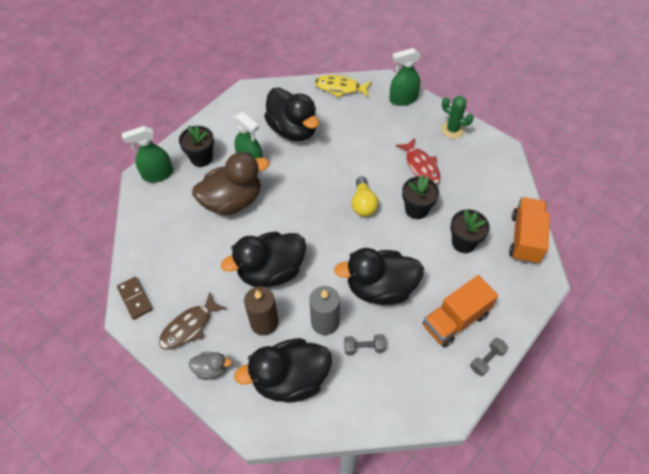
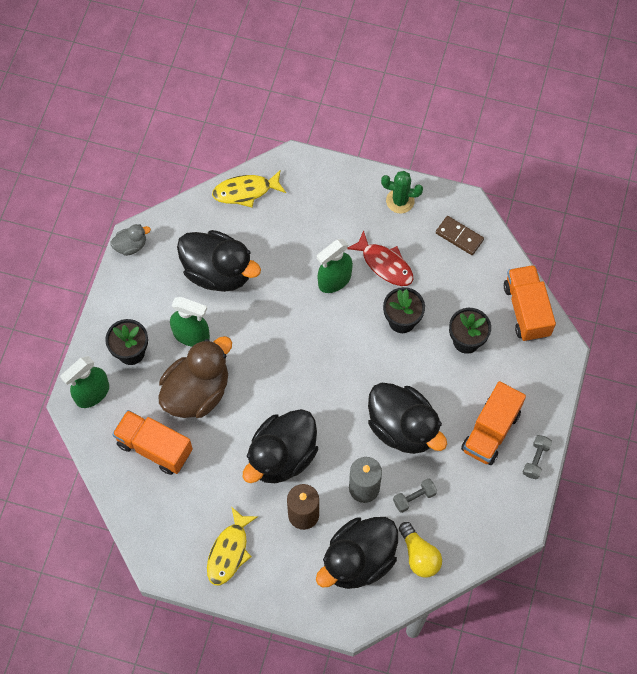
camera: 25 degrees left, 10 degrees up
(135, 299) = (155, 547): brown domino -> brown domino (459, 236)
(179, 227) = (154, 447): none -> orange truck
(189, 327) = (229, 551): brown fish -> yellow fish
(211, 369) = (276, 584): grey duck -> grey duck (131, 246)
(363, 204) = (342, 337): yellow light bulb -> yellow light bulb (419, 555)
(380, 288) = (403, 428): black duck -> black duck turned 105 degrees counterclockwise
(403, 99) = (326, 179): green spray bottle -> green spray bottle (334, 280)

